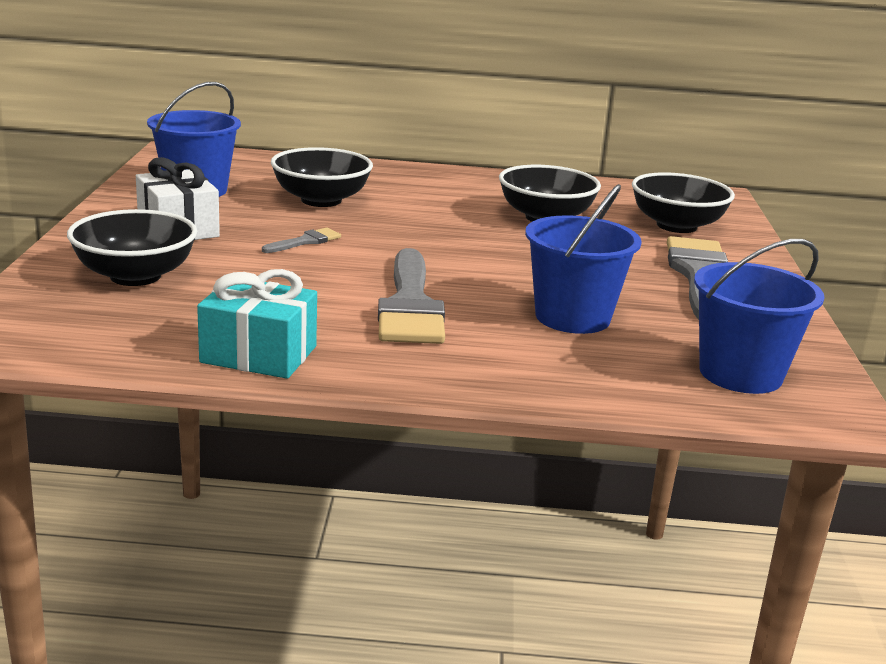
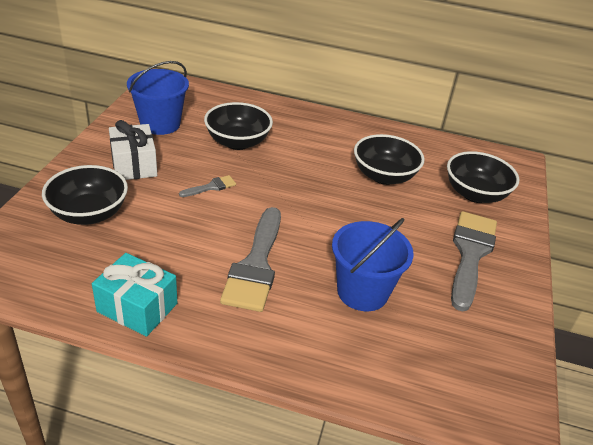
camera: 10 degrees right, 15 degrees up
(740, 374) = (459, 372): blue bucket -> none

